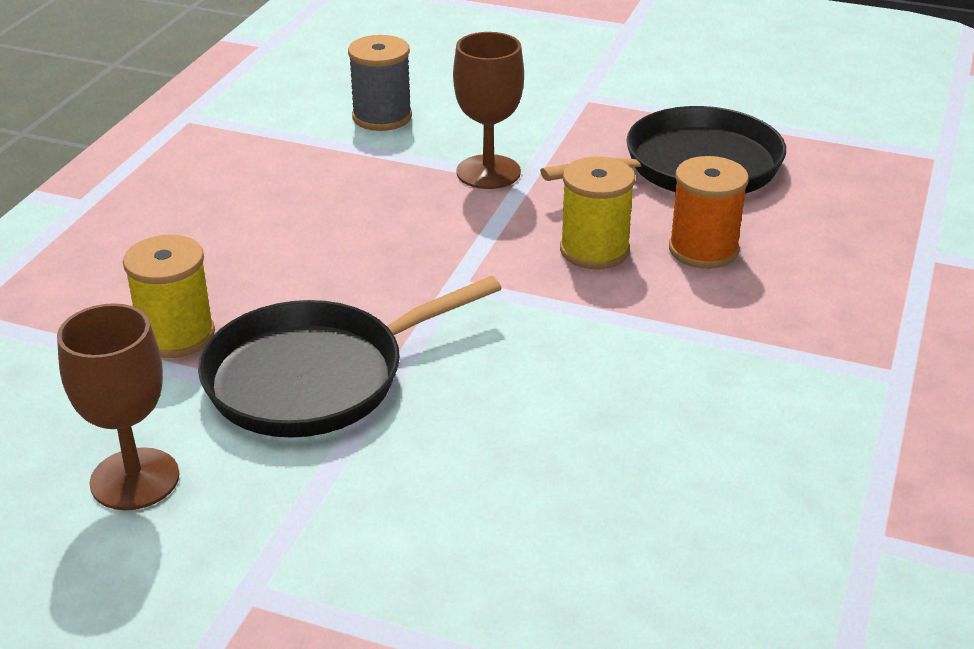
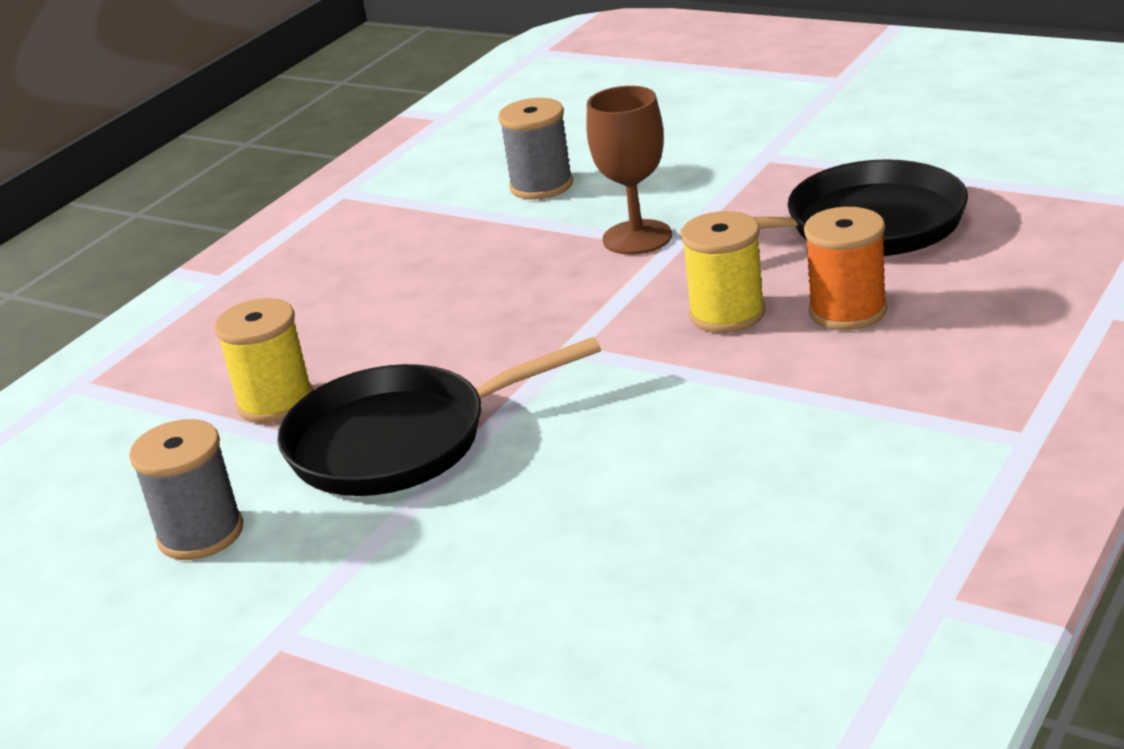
camera: 15 degrees right, 5 degrees down
(135, 479) = (200, 534): brown goblet -> grey spool

